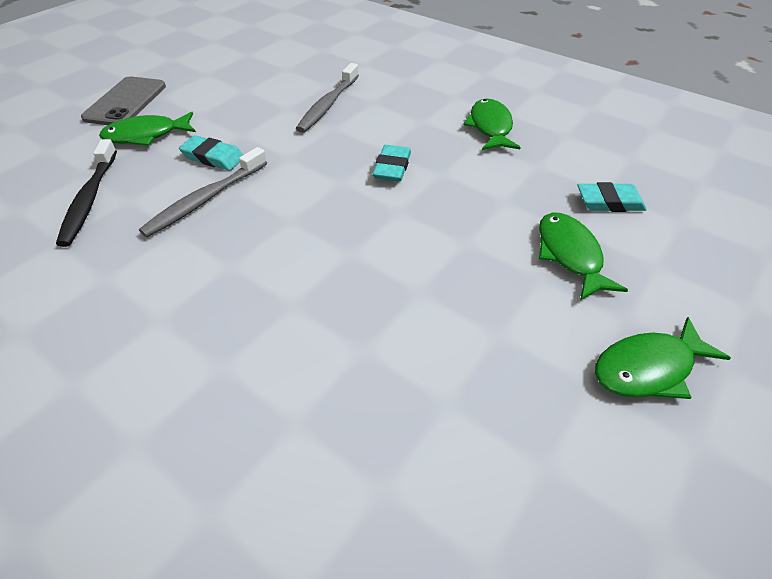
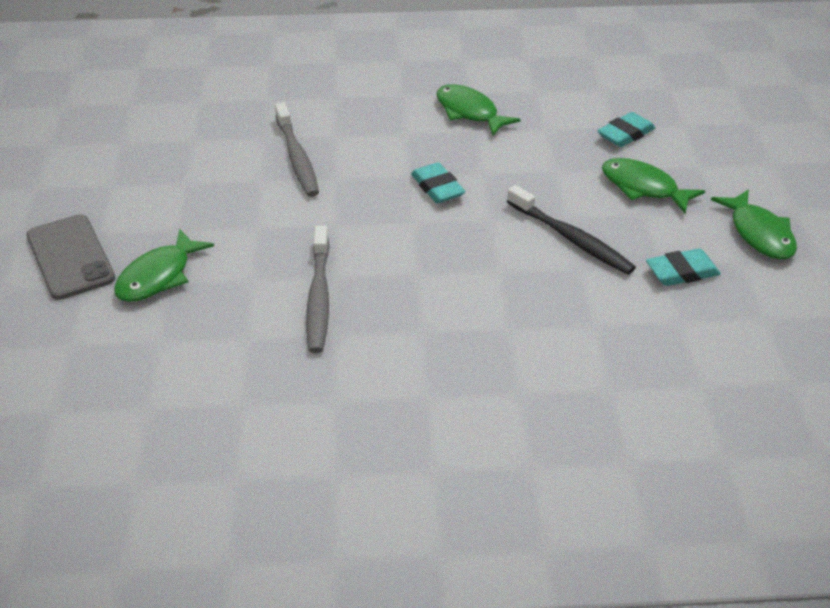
camera: 40 degrees left, 5 degrees down
(90, 199) = (207, 357): black toothbrush -> black toothbrush (571, 238)
(213, 157) = (264, 260): turquoise eraser -> turquoise eraser (682, 272)
(648, 368) = (759, 234): green fish -> green fish turned 45 degrees counterclockwise

